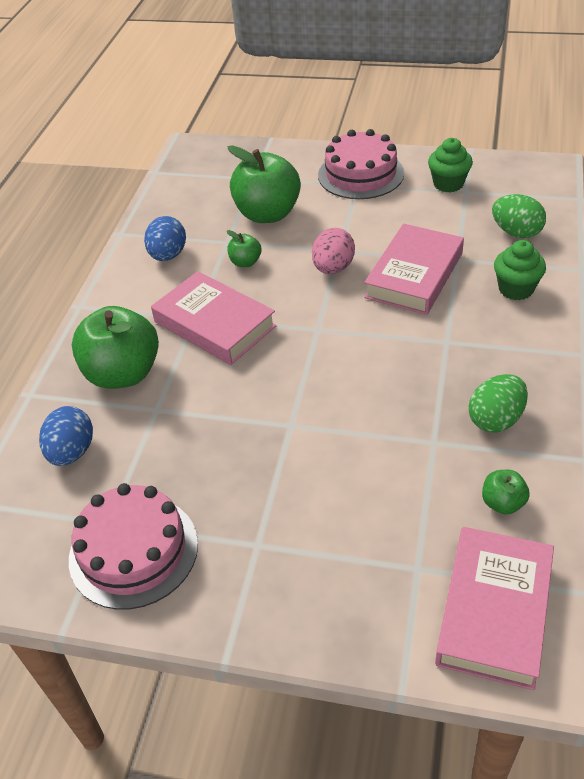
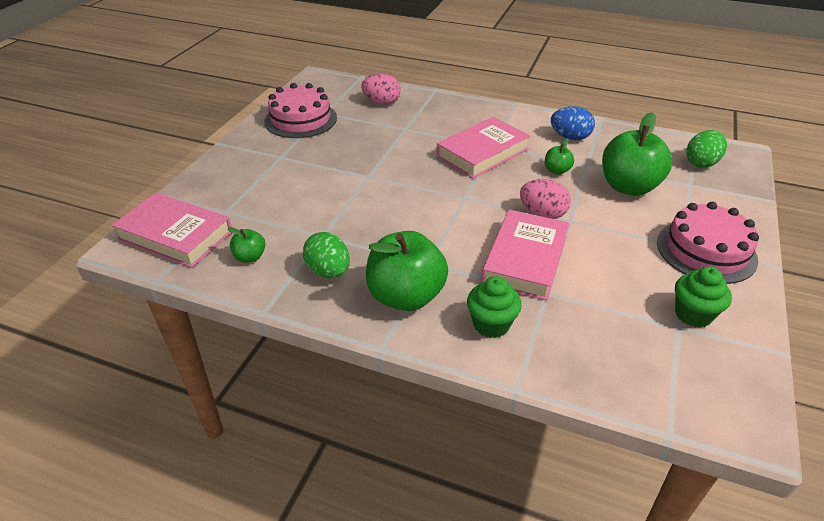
camera: 95 degrees right, 5 degrees down
(72, 452) = (381, 102): blue egg -> pink egg
(123, 374) = (442, 118): green apple -> green apple (406, 296)
(414, 275) = (525, 259): pink book -> pink book turned 75 degrees clockwise
(516, 232) = (592, 350): green egg -> green egg (701, 163)

